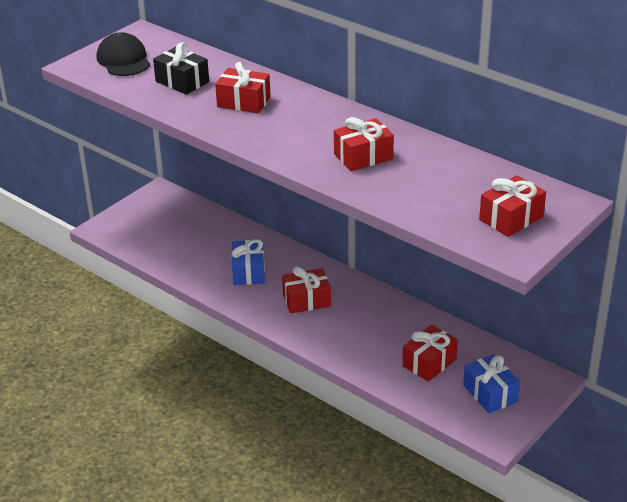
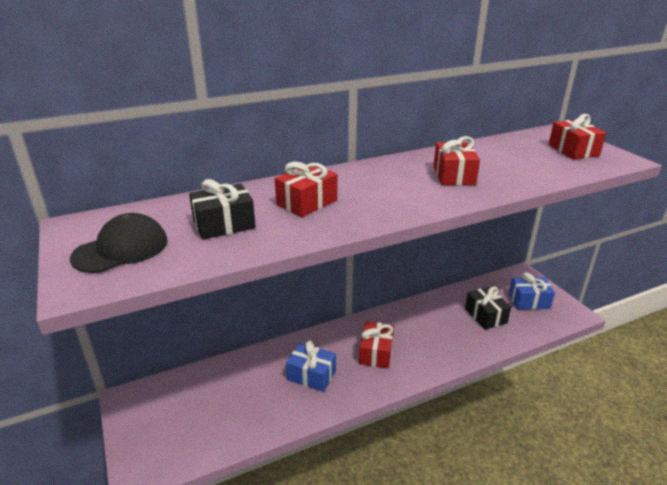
camera: 65 degrees left, 5 degrees down
(123, 60) = (121, 249): black cap -> black cap turned 135 degrees clockwise
(429, 362) = (485, 316): red gift -> black gift

